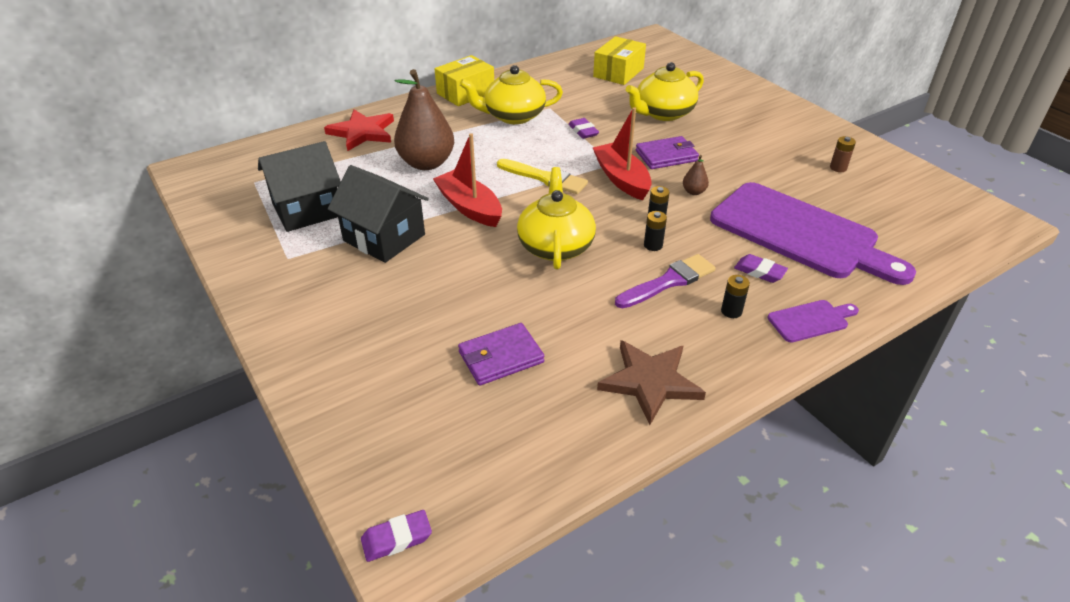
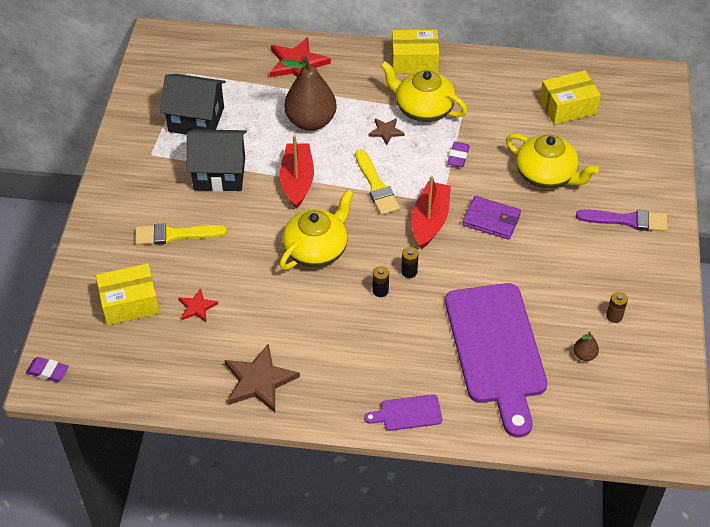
camera: 40 degrees right, 10 degrees up
(384, 238) = (219, 173): black house -> black house turned 75 degrees counterclockwise
(397, 309) = (175, 235): none -> yellow brush
(419, 399) = (130, 303): none -> yellow box
(501, 357) = (197, 307): purple wallet -> red star
(503, 141) = (386, 131): none -> brown star
(663, 113) = (546, 175): yellow teapot -> yellow teapot turned 150 degrees counterclockwise
(668, 281) = (355, 324): purple brush -> purple brush (627, 220)
(694, 192) = (468, 265): brown pear -> brown pear (584, 355)
(731, 311) = (366, 372): black battery -> none
(759, 271) = (424, 358): purple eraser -> none
(810, 320) = (407, 413): purple cutting board -> purple cutting board turned 150 degrees clockwise

